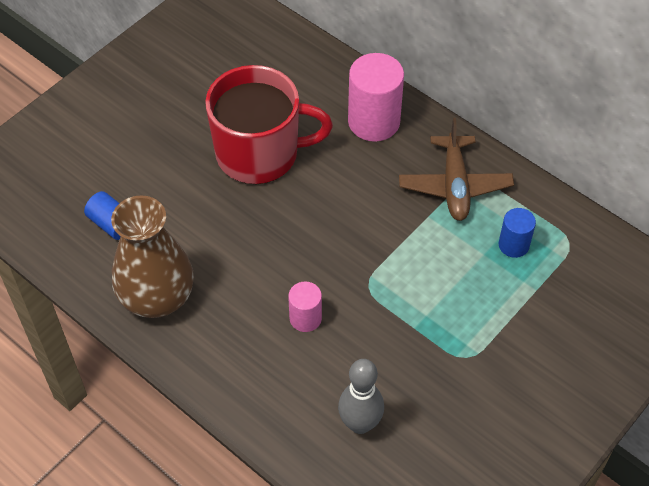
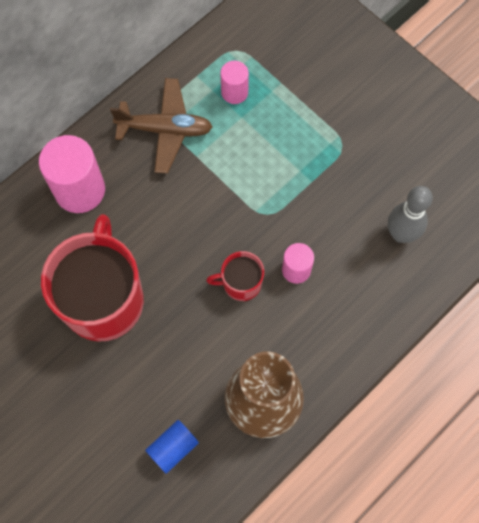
camera: 85 degrees left, 15 degrees up
(285, 268) = (241, 283): none -> red mug
(513, 245) = (234, 92): blue cylinder -> pink cylinder

